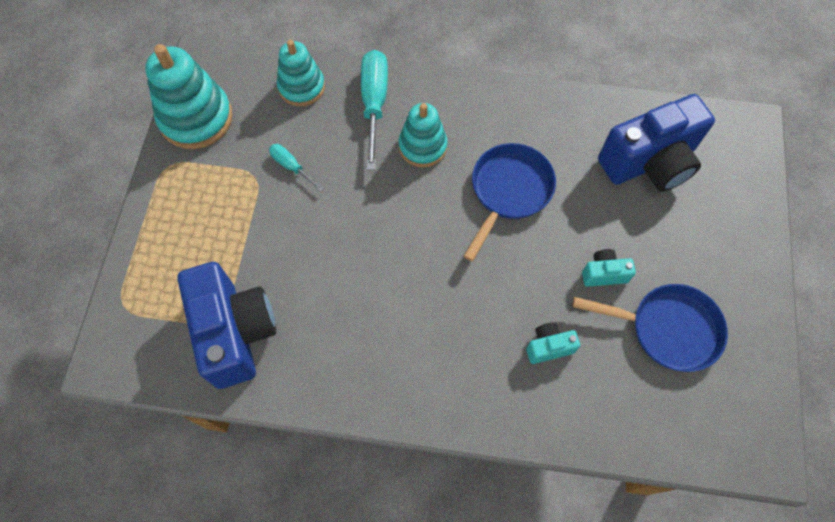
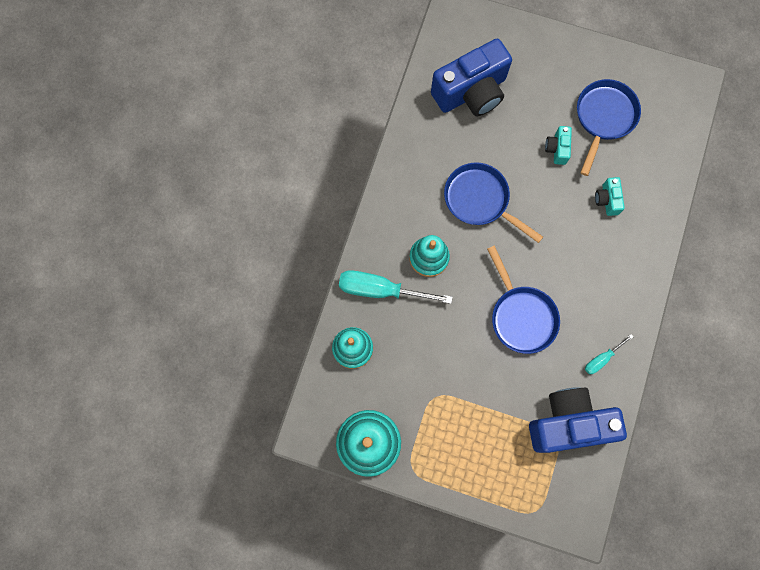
camera: 80 degrees left, 10 degrees up
(291, 167) = (430, 365): turquoise screwdriver -> turquoise screwdriver (602, 358)
(367, 258) = (521, 316): none -> blue pan
(649, 162) = (471, 92): blue camera -> blue camera turned 75 degrees clockwise

